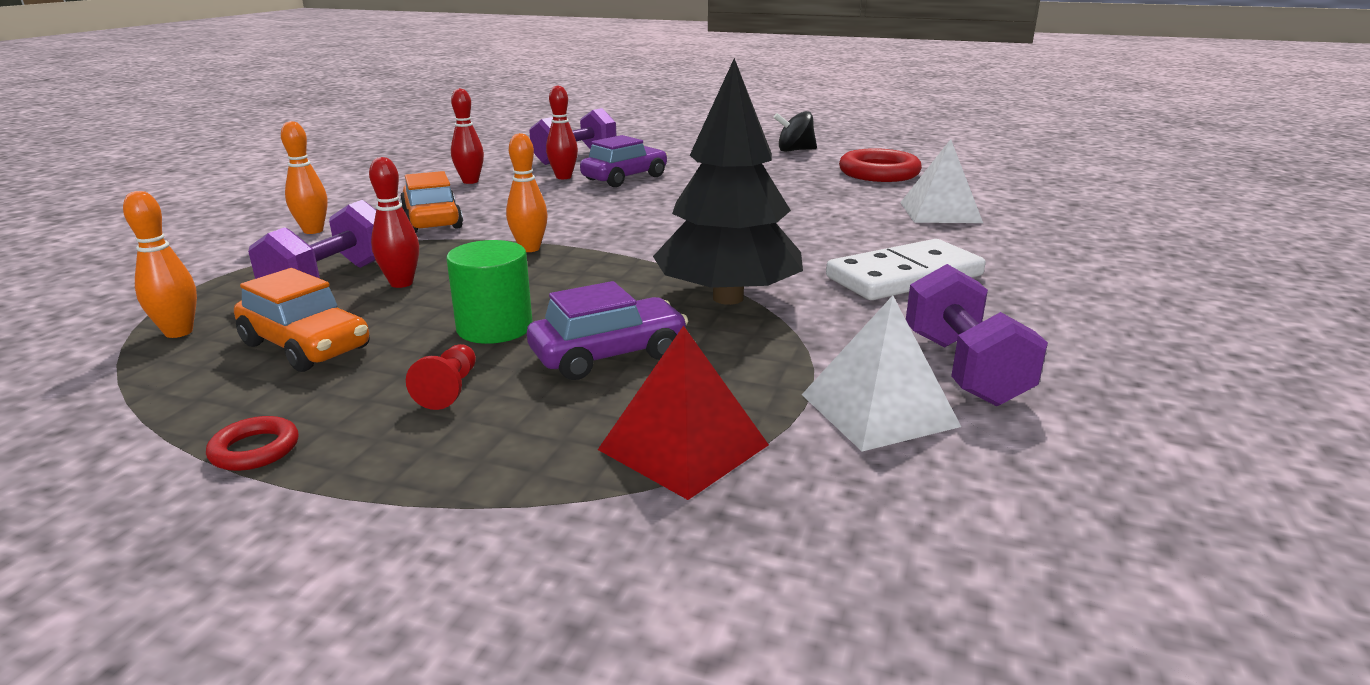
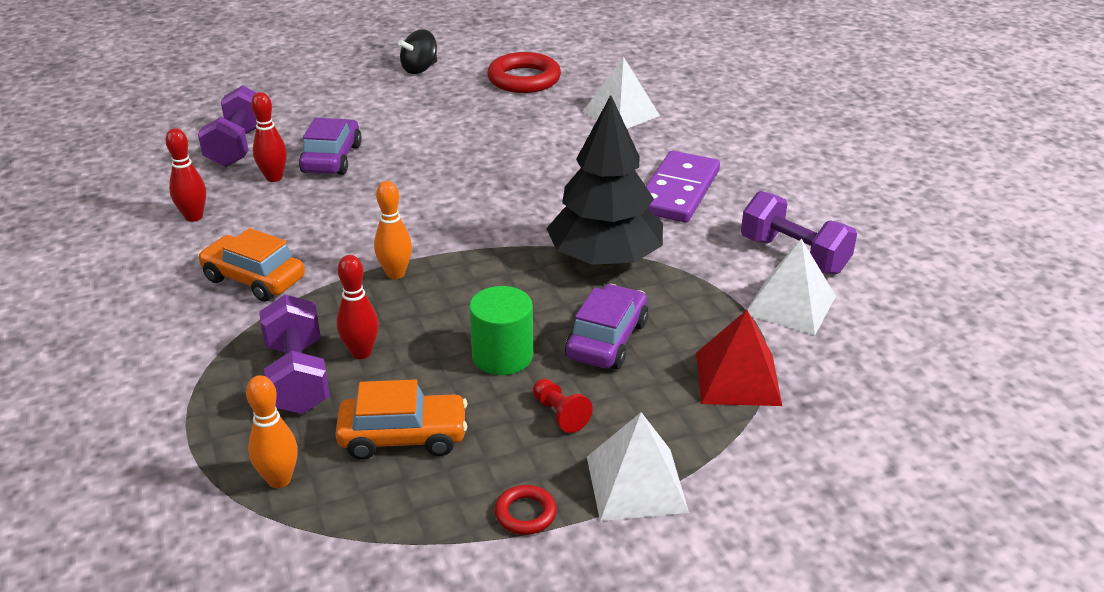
camera: 40 degrees left, 10 degrees up
(313, 231) = (164, 338): orange bowling pin -> none
(389, 483) = (636, 483): none -> white pyramid
(904, 276) = (677, 191): white domino -> purple domino

